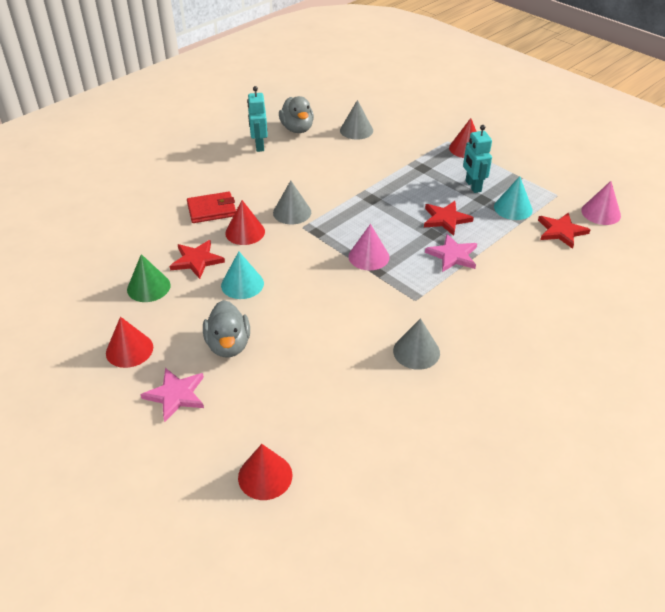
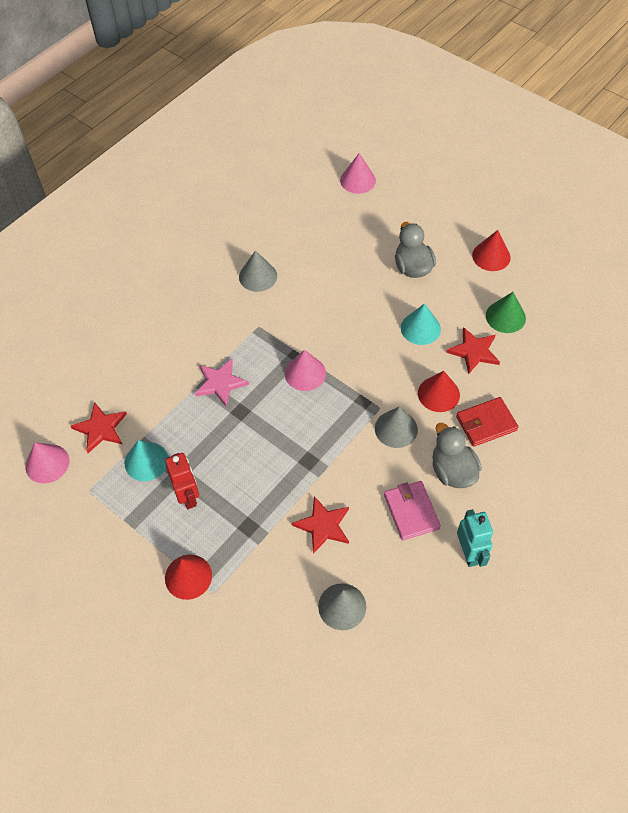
camera: 175 degrees right, 15 degrees up
(176, 395) = (438, 225): pink star -> none
(265, 476) = (357, 180): red cone -> pink cone
(294, 167) = (411, 511): none -> pink wallet
(297, 129) = (427, 600): grey duck -> grey duck (452, 471)
(446, 219) = (224, 435): red star -> red star (323, 525)
(473, 186) = (188, 496): turquoise robot -> red robot

